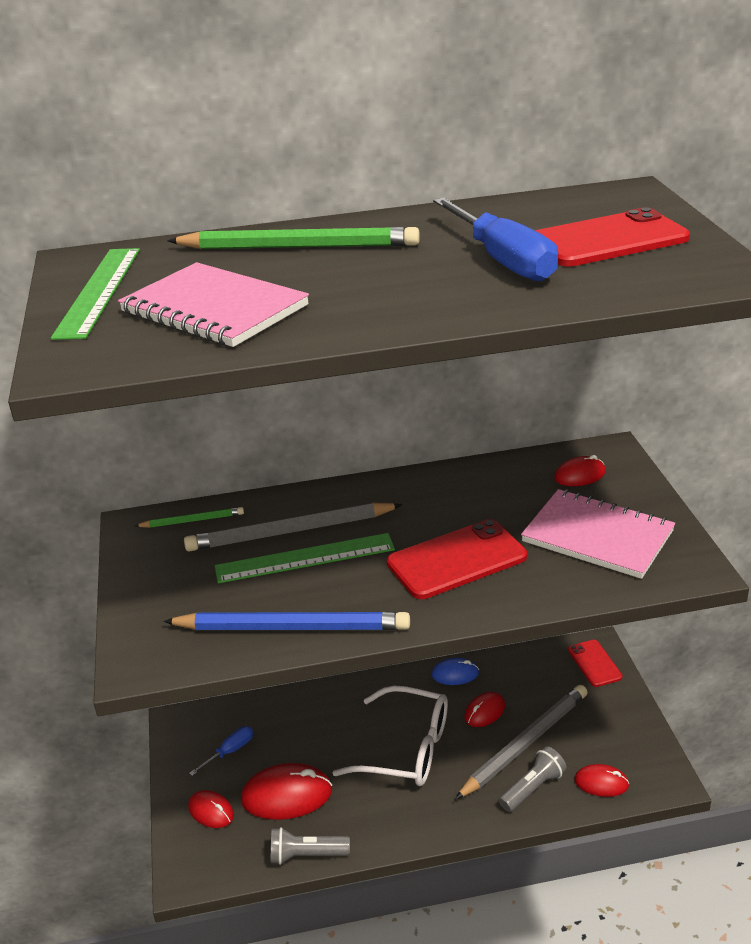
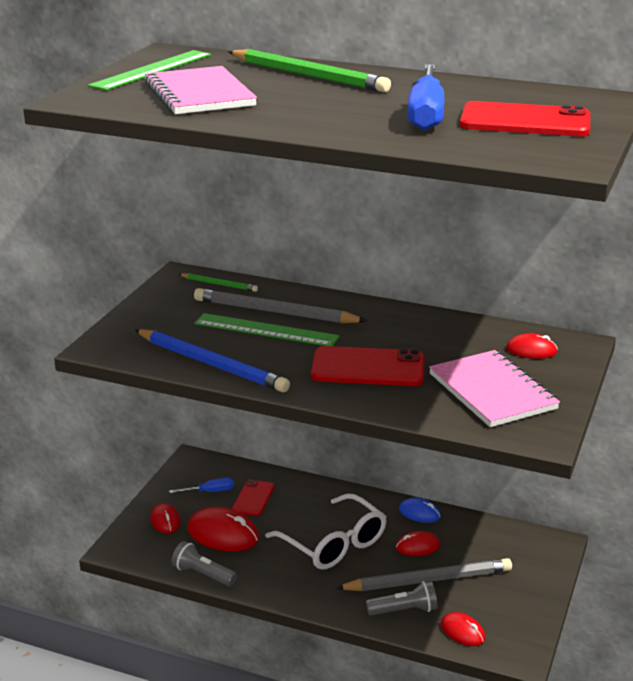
camera: 30 degrees right, 5 degrees down
(594, 663) = (542, 553): red phone -> red phone (253, 498)

